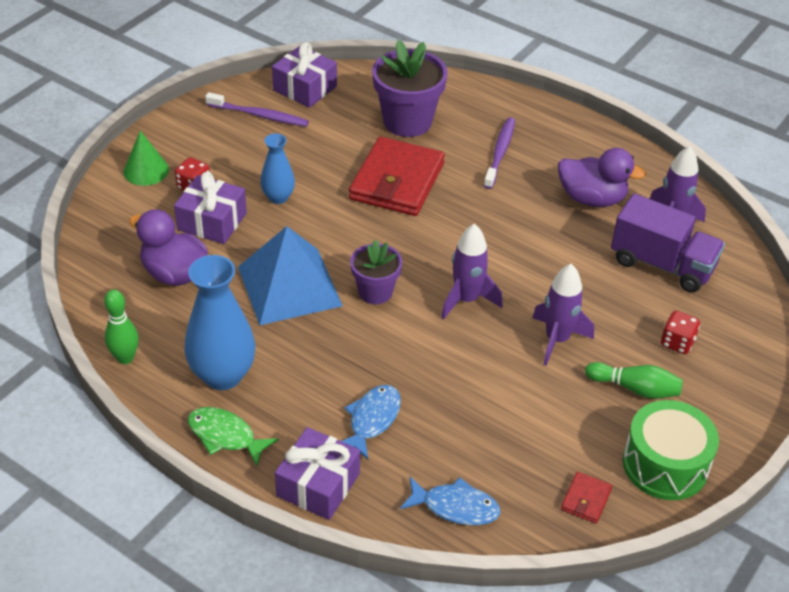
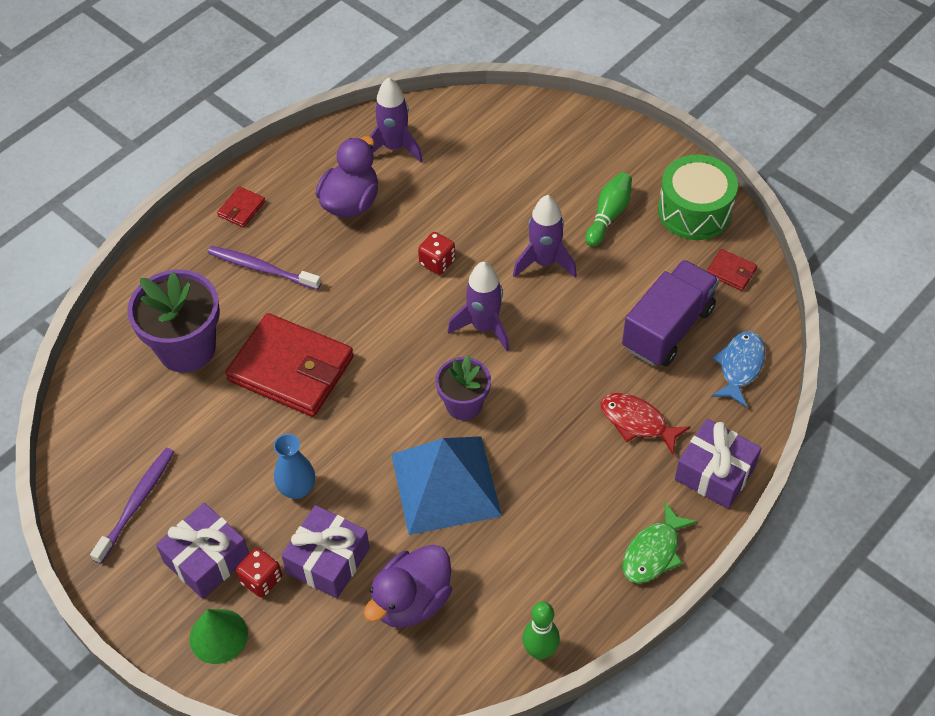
camera: 80 degrees left, 10 degrees up
(223, 375) = (571, 553): blue vase -> none
(305, 88) = (94, 450): purple gift -> purple gift (207, 559)
(372, 420) = (637, 422): blue fish -> red fish
(563, 133) = (241, 209): none -> red wallet
(662, 264) = (453, 166): purple truck -> purple truck (667, 328)
(677, 343) = (555, 175): red dice -> red dice (437, 262)

